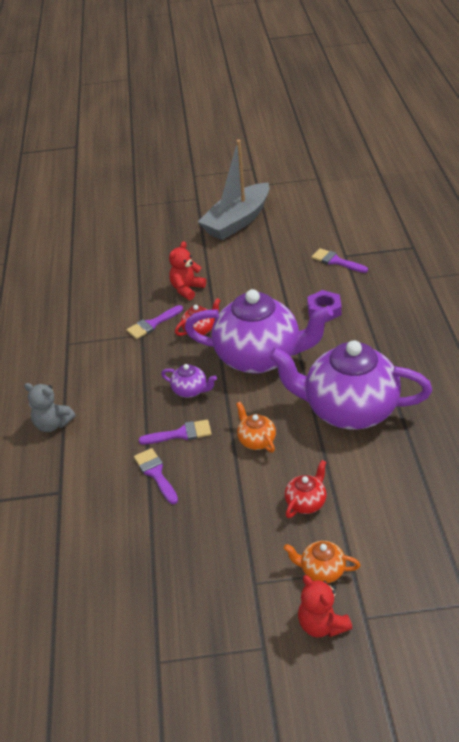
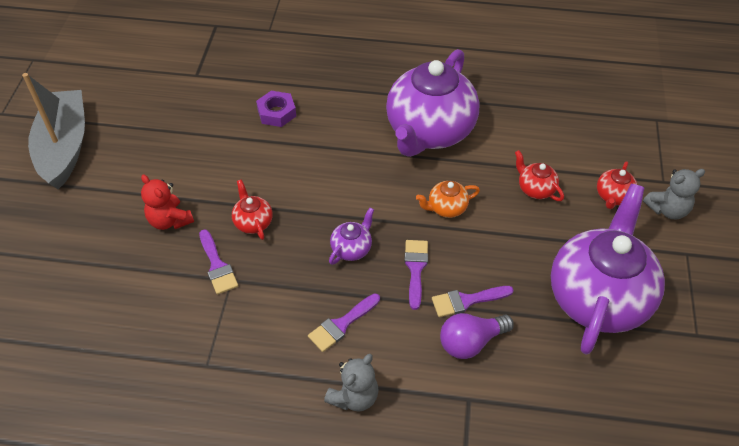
camera: 80 degrees left, 10 degrees up
(114, 484) = (471, 342): none -> purple light bulb
(237, 221) = (64, 147): grey boat -> grey boat turned 150 degrees counterclockwise
(259, 357) = (325, 180): purple teapot -> purple teapot (598, 297)
(322, 570) = (613, 196): orange teapot -> red teapot
(322, 624) = (667, 209): red teddy bear -> grey teddy bear
(336, 261) = (201, 84): purple brush -> purple brush (341, 324)

